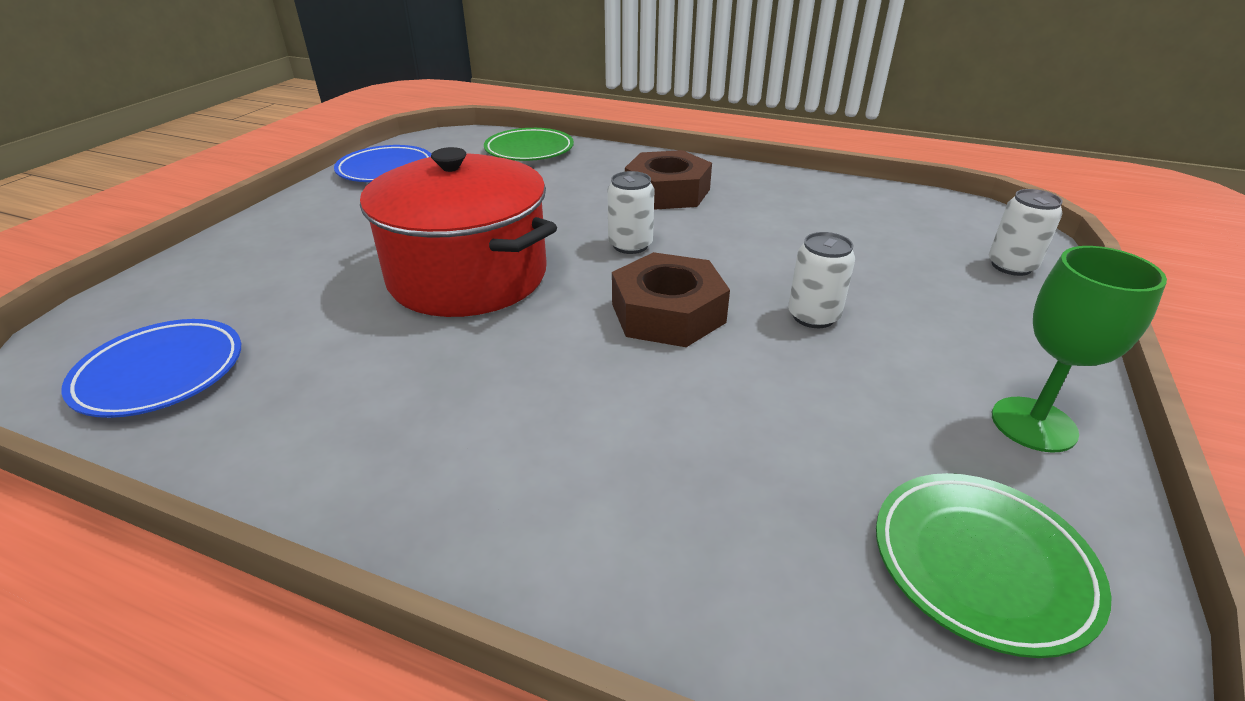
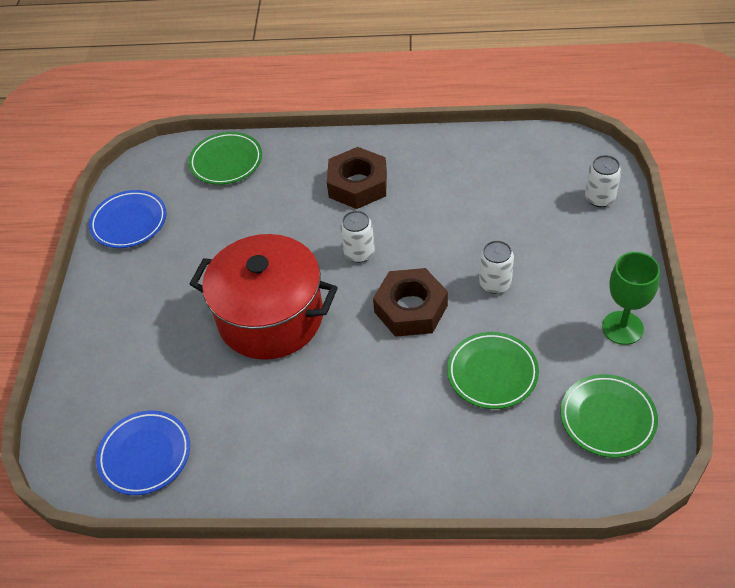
camera: 15 degrees left, 15 degrees up
(763, 423) = (492, 373): none -> green plate

